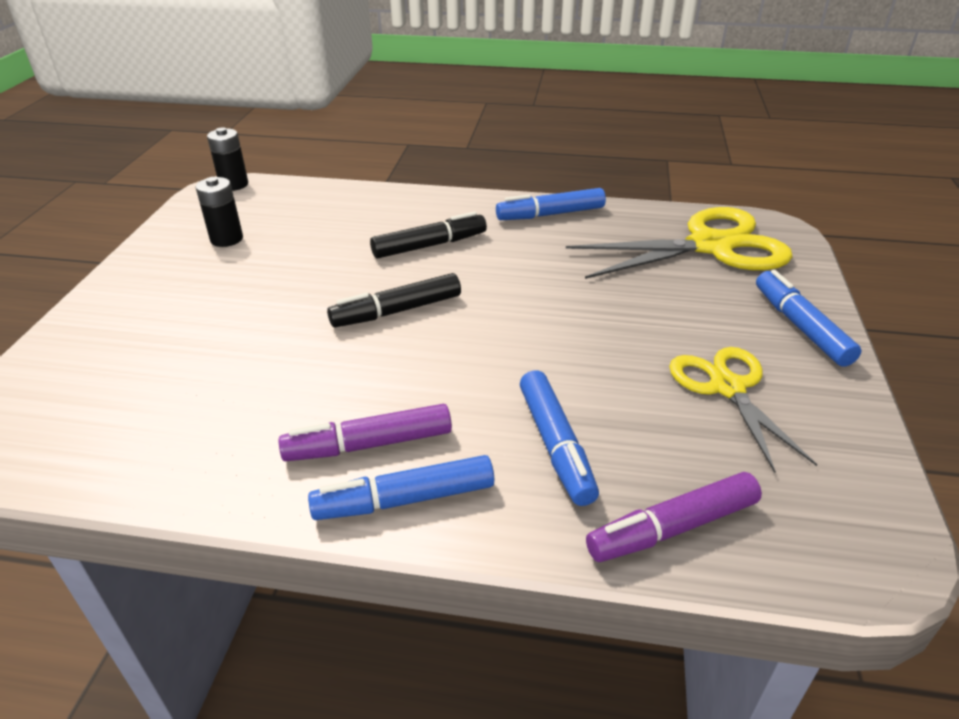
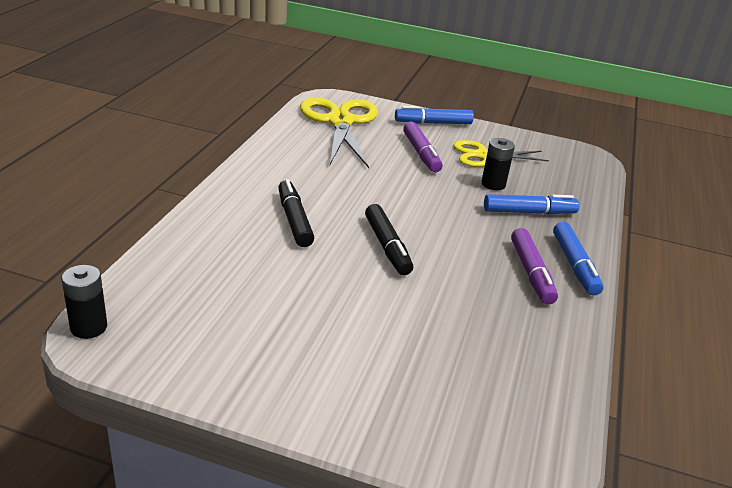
camera: 85 degrees left, 5 degrees down
(226, 239) = (228, 332): black battery -> black battery (493, 184)
(550, 214) = (268, 162): blue marker -> none
(672, 528) = (582, 195): purple marker -> purple marker (421, 153)

